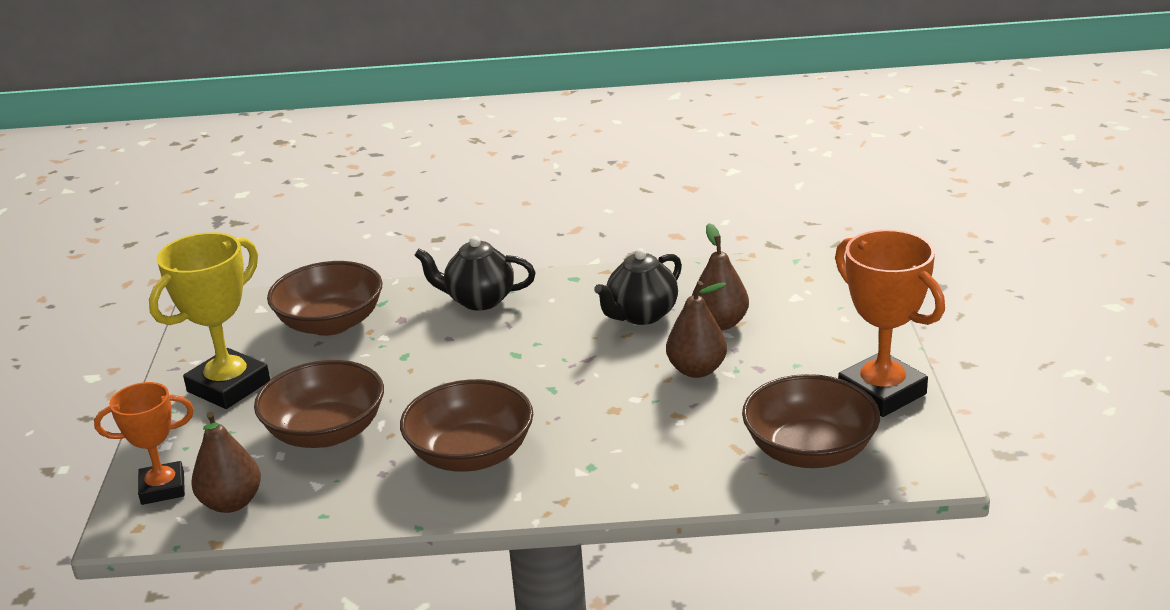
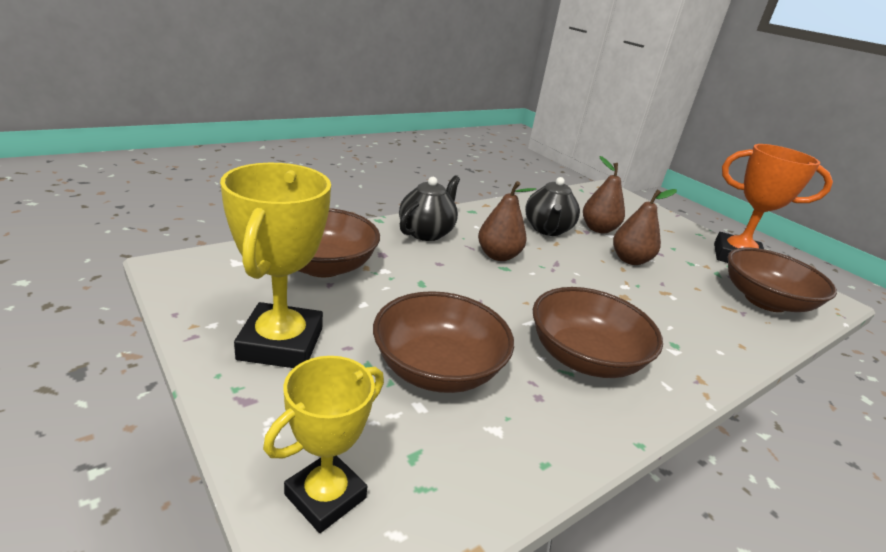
camera: 40 degrees left, 0 degrees up
(163, 488) = (325, 496): orange trophy -> yellow trophy
(231, 503) = (433, 485): brown pear -> brown pear (498, 256)
(479, 300) = (426, 232): black teapot -> black teapot turned 150 degrees clockwise

